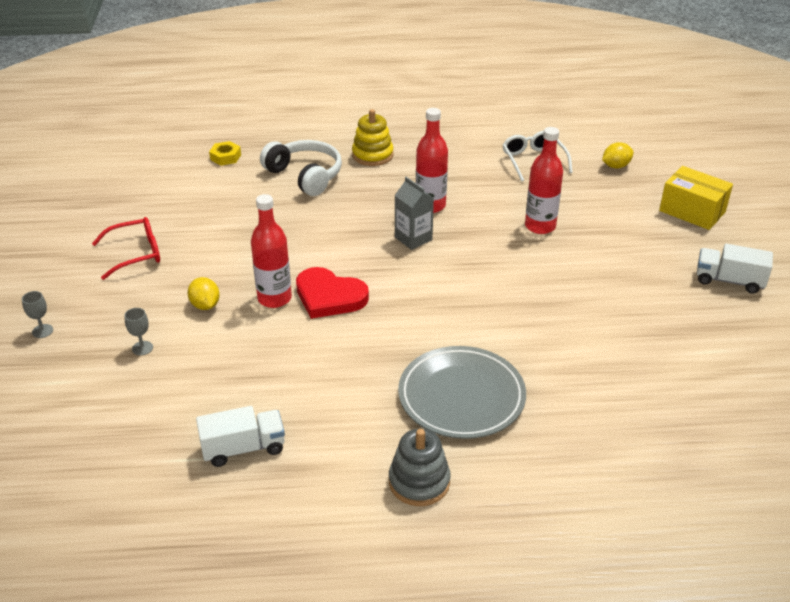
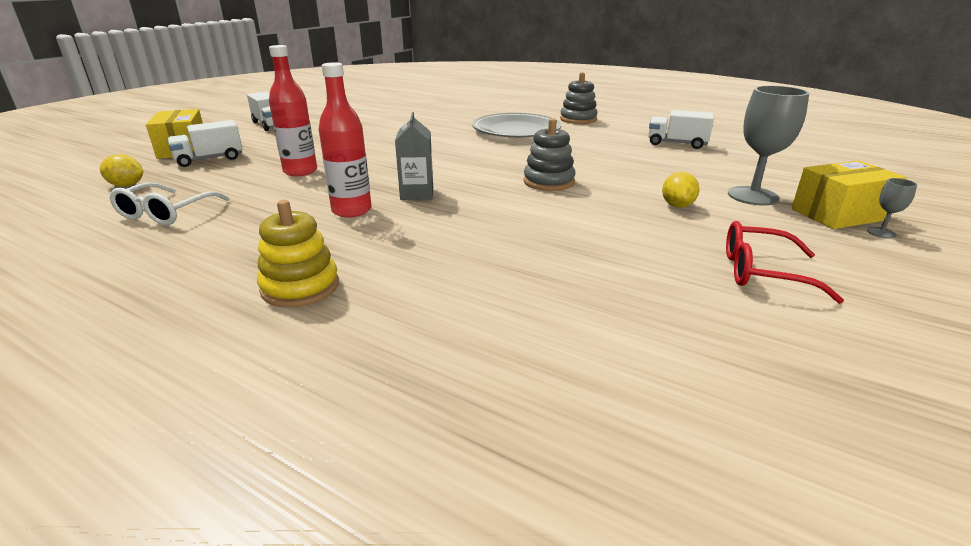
camera: 145 degrees left, 10 degrees down
(69, 347) = (838, 214): none -> yellow box
(142, 348) = (752, 196): grey goblet -> grey goblet, size x2.21
(225, 157) = (536, 389): yellow nut -> none
(274, 298) = (601, 193): red bottle -> none
(305, 176) = (436, 293): white headphones -> none
(329, 296) = (548, 182): red heart -> grey stacking toy
(638, 209) = (209, 159): none -> white truck

